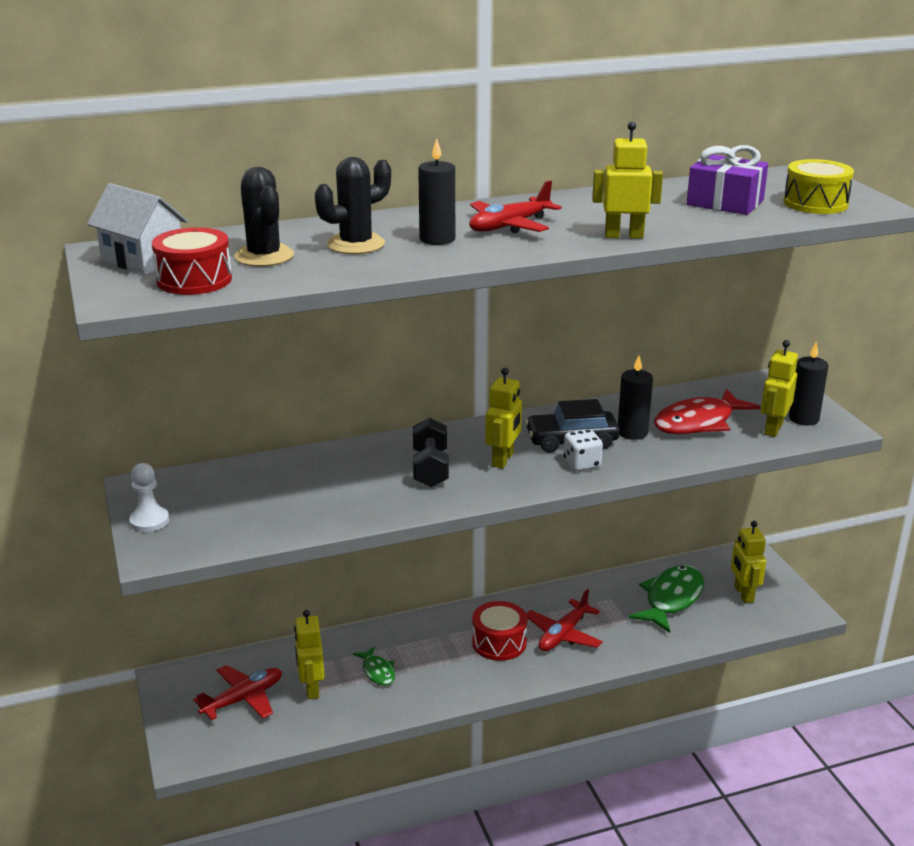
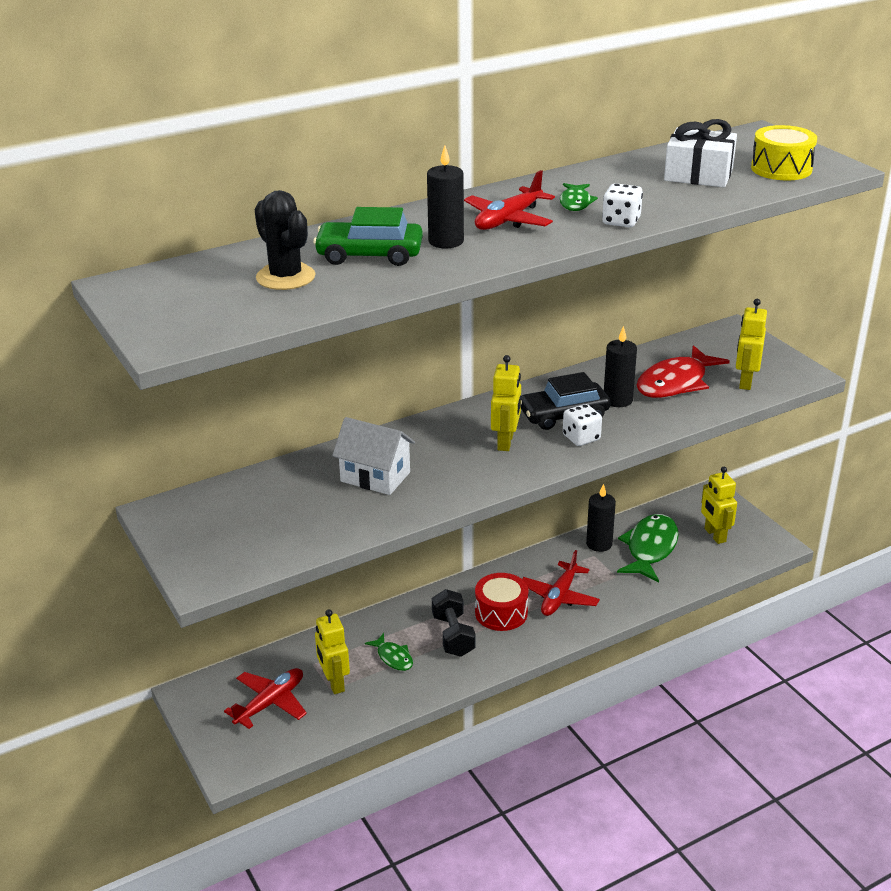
camera: 10 degrees left, 5 degrees up
(142, 260) = (165, 293): white house -> white house (375, 477)
(149, 521) = (183, 547): white pawn -> none
(194, 280) = (230, 312): red drum -> none
(356, 244) = (369, 255): black cactus -> green car
(430, 468) = (439, 459): black dumbbell -> black dumbbell (453, 635)
(585, 217) = (575, 202): none -> green fish
(624, 236) = (621, 221): yellow robot -> white dice
(725, 202) = (698, 175): purple gift -> white gift
(803, 418) = (770, 368): black candle -> black candle (599, 544)

